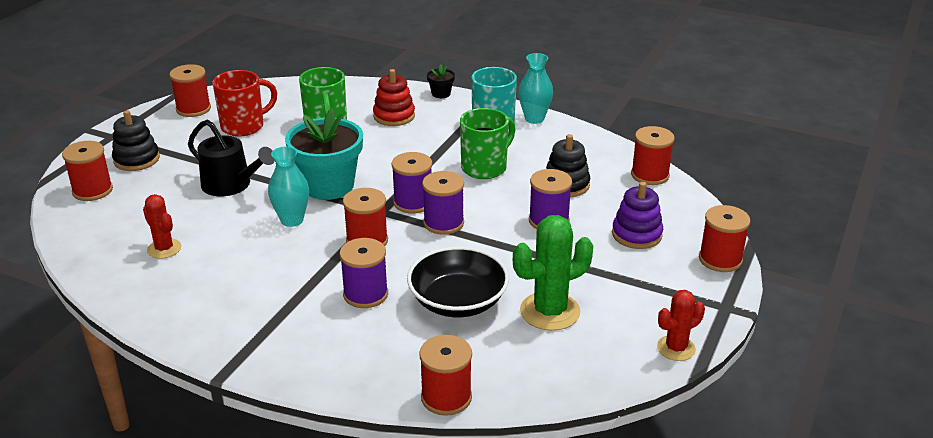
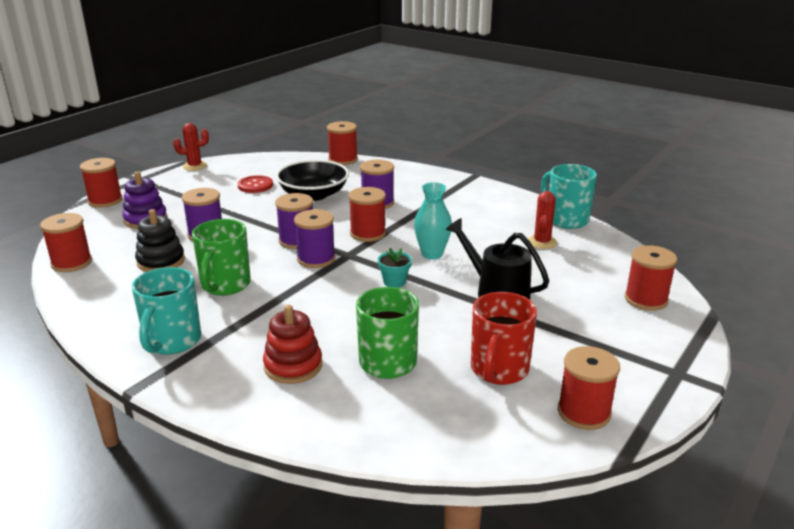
camera: 170 degrees left, 5 degrees down
(117, 289) = (566, 219): none -> turquoise mug
(136, 159) = (620, 333): black stacking toy -> none
(164, 249) = (542, 242): red cactus -> red cactus turned 45 degrees clockwise
(244, 126) = (499, 370): red mug -> red mug turned 45 degrees counterclockwise
(328, 186) = (394, 281): turquoise flower pot -> turquoise flower pot, size x0.43
(441, 94) = (206, 402): black flower pot -> none
(485, 167) = (225, 285): green mug -> green mug turned 45 degrees counterclockwise
(534, 119) = (116, 342): turquoise vase -> none
(550, 311) = (255, 185): green cactus -> red button

